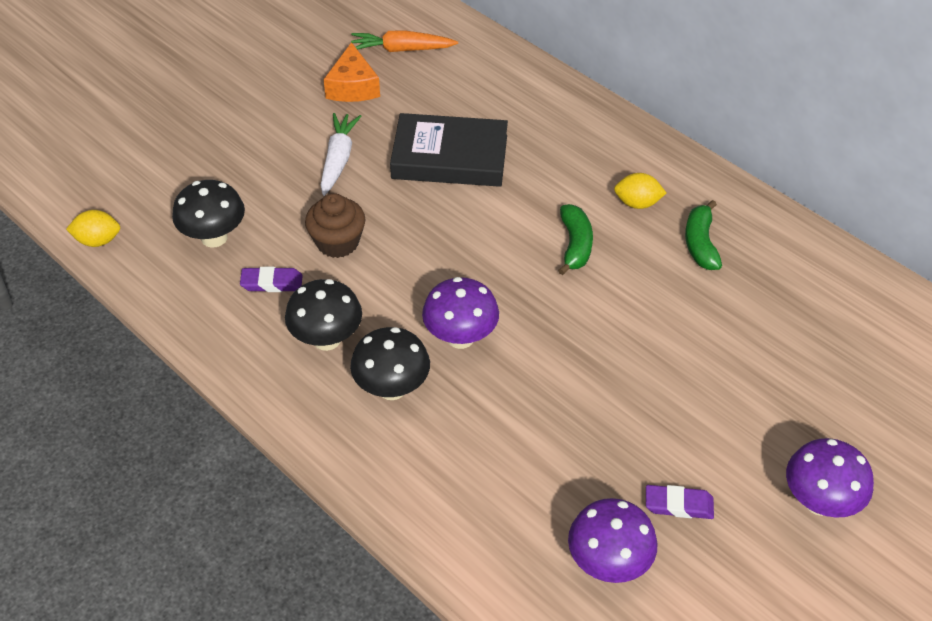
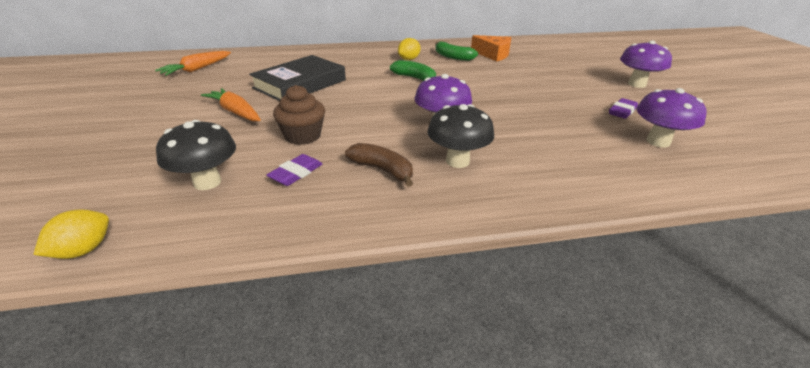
camera: 55 degrees left, 15 degrees down
(327, 339) = (382, 170): black mushroom -> brown banana
(338, 159) = (235, 112): white carrot -> orange carrot
(352, 87) = (190, 89): orange cheese -> orange cheese (493, 55)

